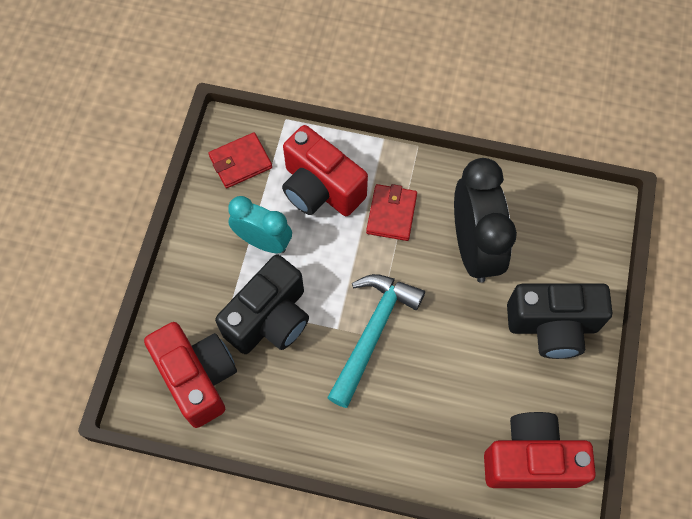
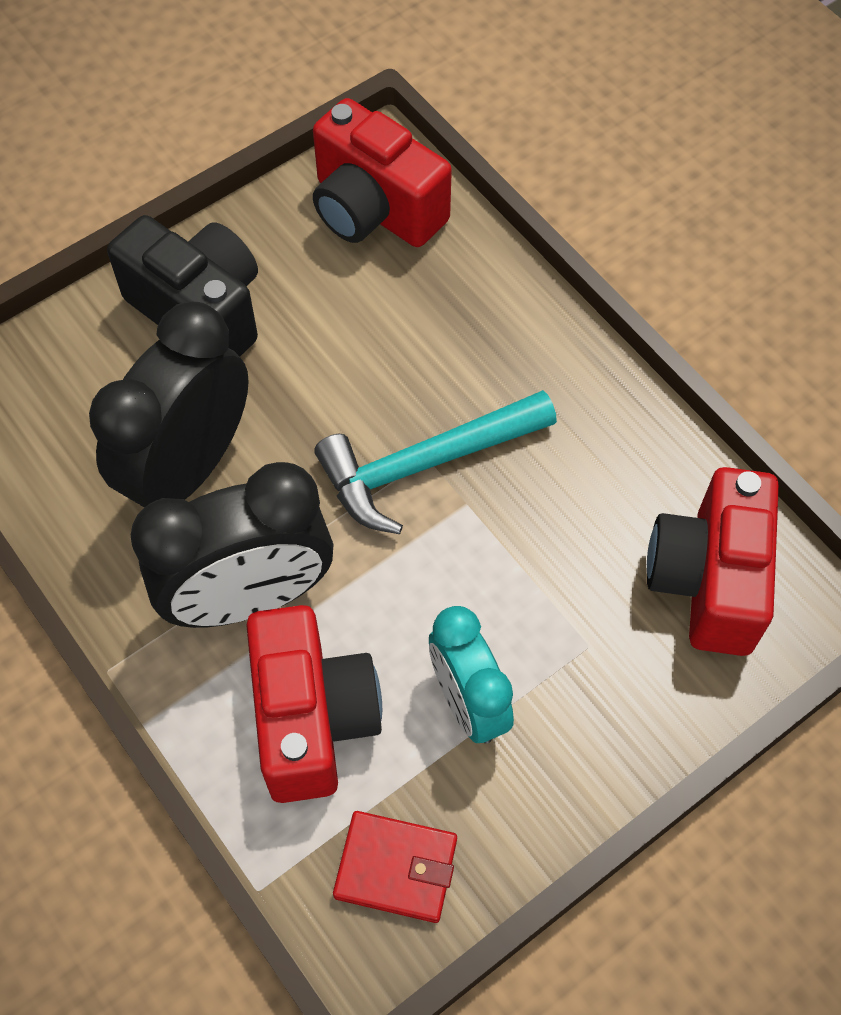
camera: 140 degrees left, 5 degrees down
(270, 319) = (548, 584): black camera -> none
(391, 214) = (249, 598): red wallet -> black clock

